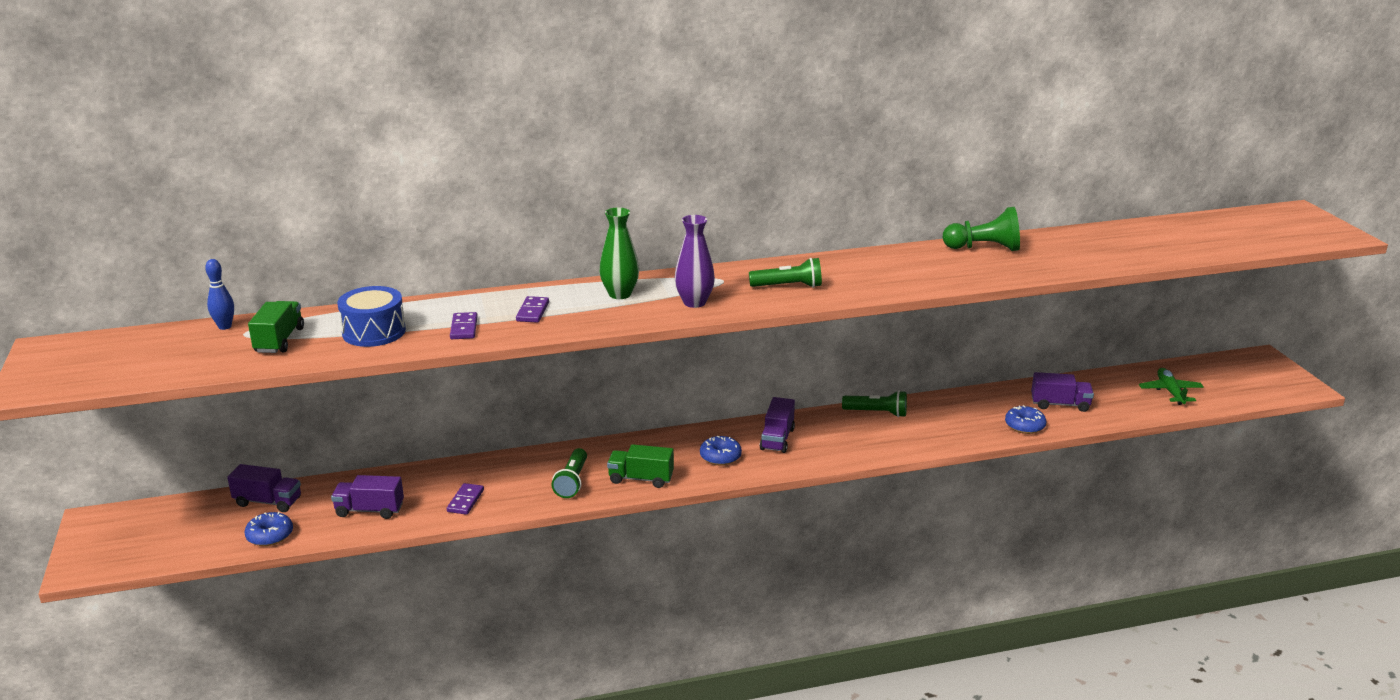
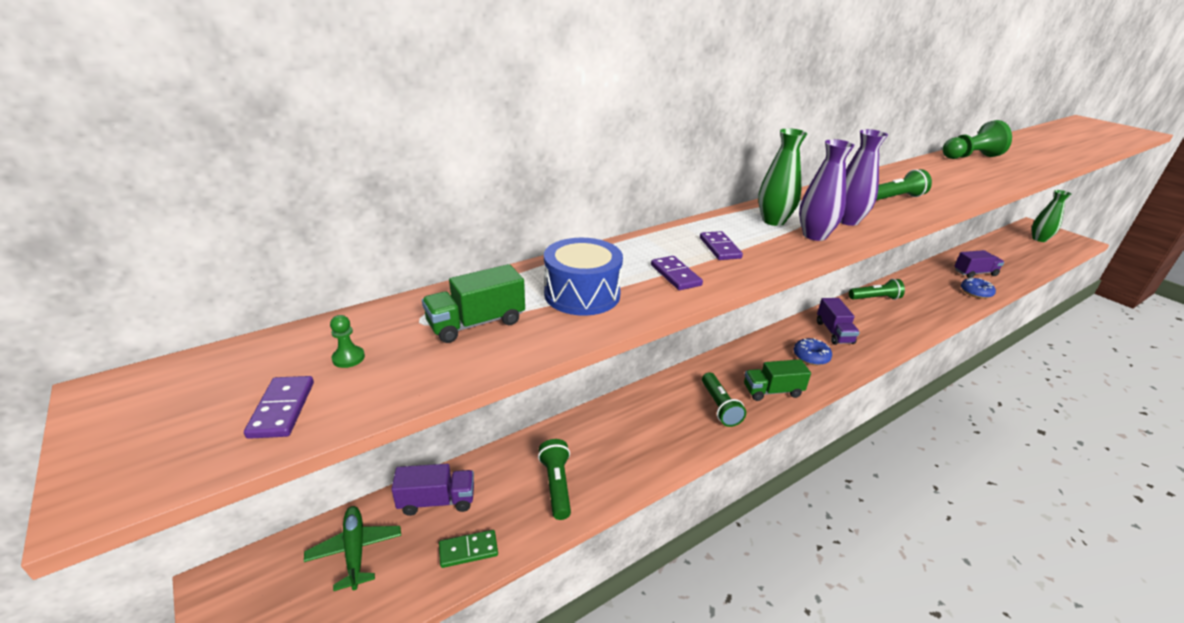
camera: 20 degrees left, 5 degrees up
(182, 349) = (348, 358): none -> green pawn
(225, 326) = (385, 315): blue bowling pin -> none
(270, 536) = (468, 550): blue donut -> green domino
(279, 340) = (476, 323): green truck -> green truck turned 105 degrees counterclockwise
(369, 510) = (557, 485): purple truck -> green flashlight
(465, 501) = (643, 450): purple domino -> purple domino (282, 409)
(637, 312) = (814, 235): none -> purple vase
(1170, 392) = (1021, 254): green plane -> green plane (355, 550)
(1235, 376) = (1039, 239): none -> green vase

